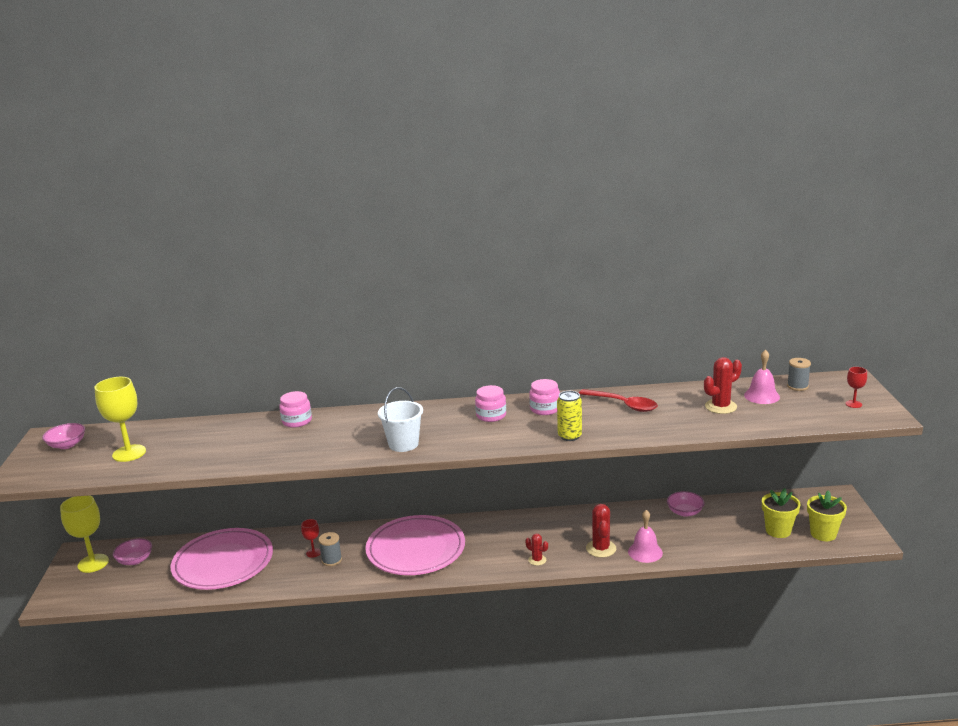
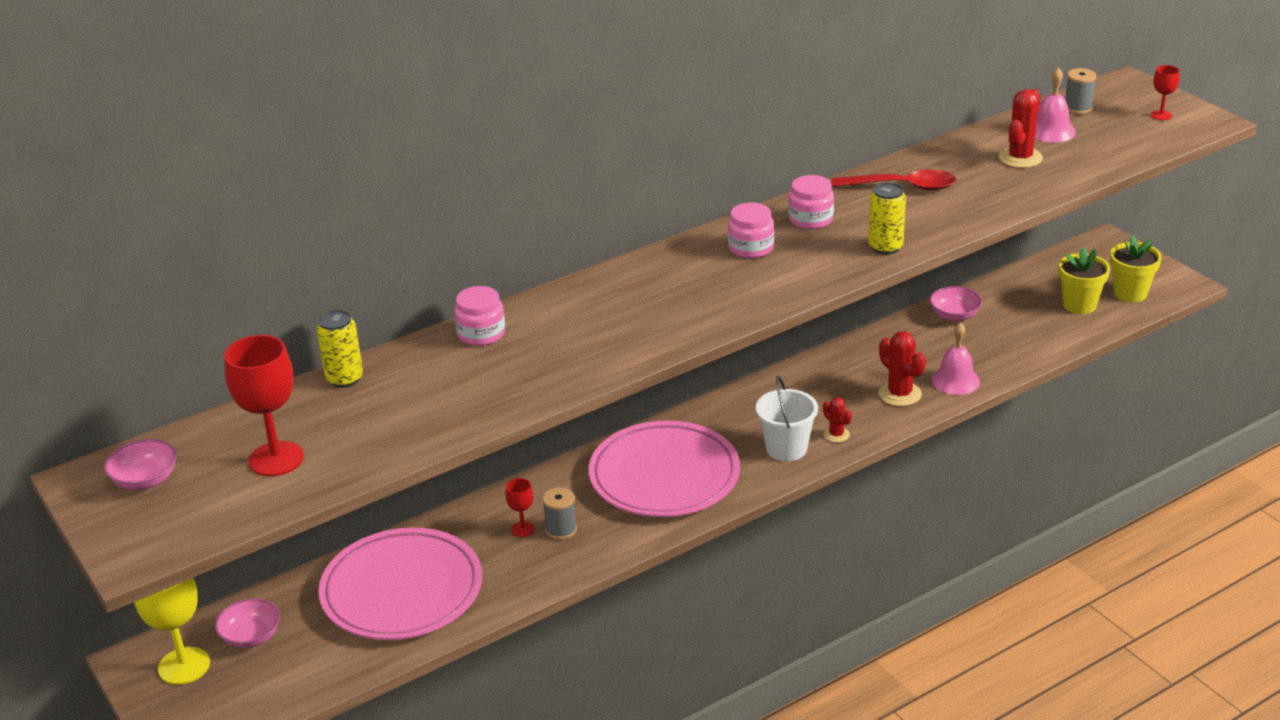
camera: 30 degrees left, 10 degrees up
(129, 453) = (276, 459): yellow goblet -> red goblet
(208, 424) = (344, 379): none -> yellow can
(403, 444) = (682, 321): white bucket -> white bucket (786, 448)
(537, 560) = (836, 435): red cactus -> red cactus turned 45 degrees clockwise

